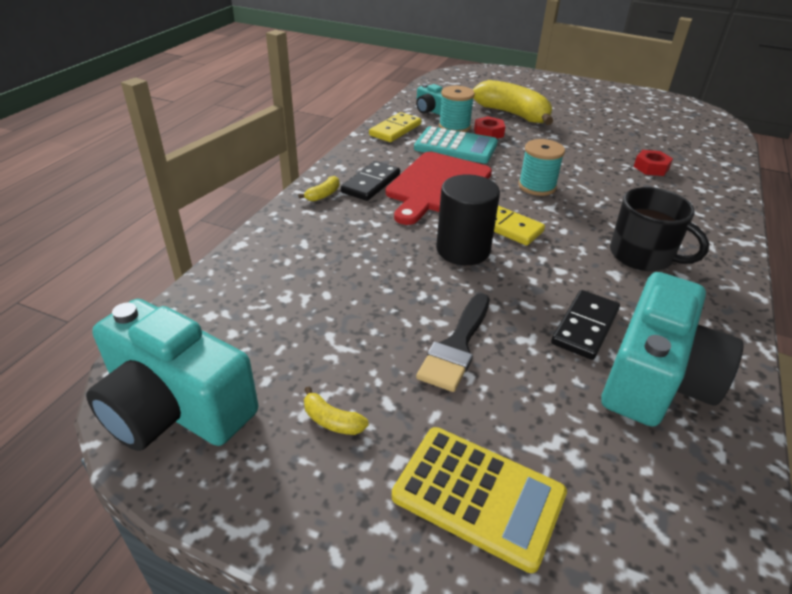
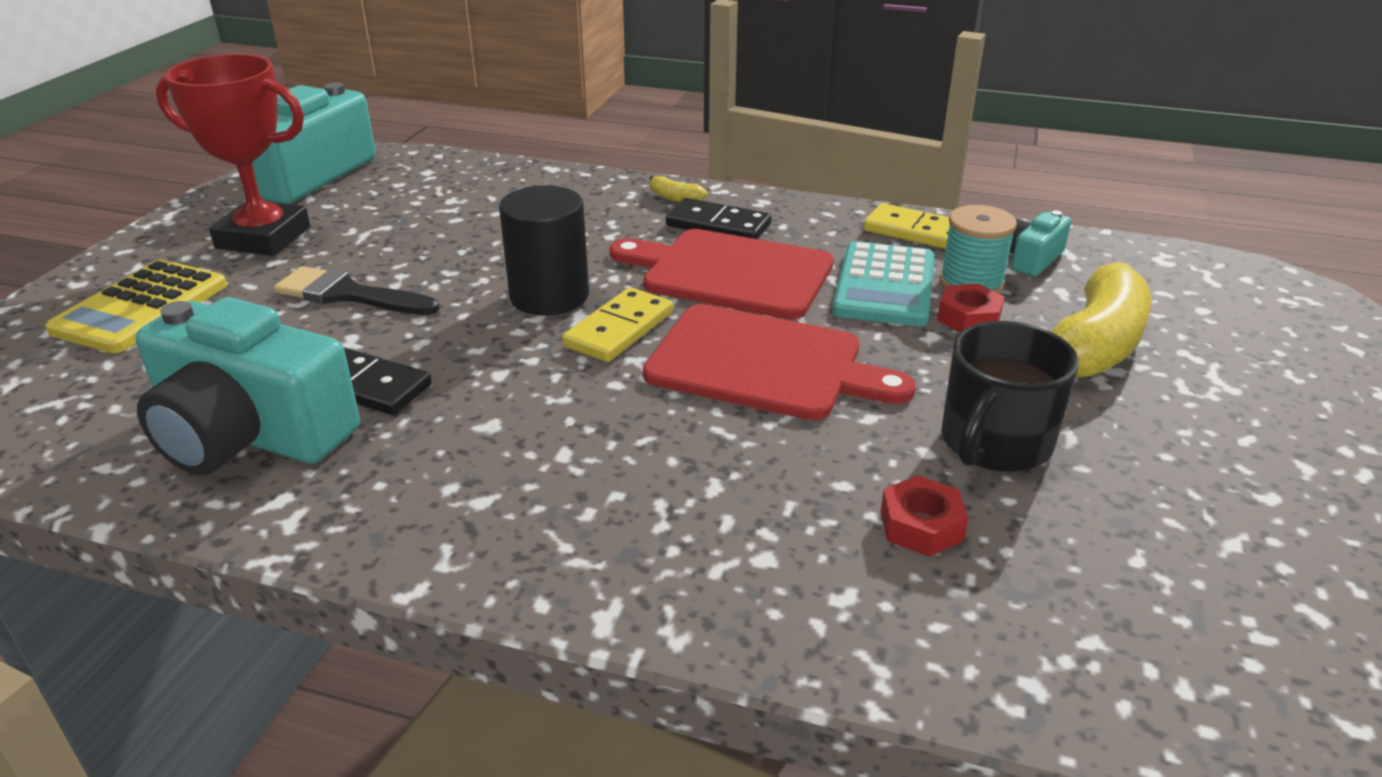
camera: 85 degrees right, 5 degrees down
(332, 421) = (263, 237): yellow banana -> red trophy
(537, 186) = (764, 364): turquoise spool -> red cutting board
(642, 255) = (543, 462): black mug -> black mug (994, 443)

